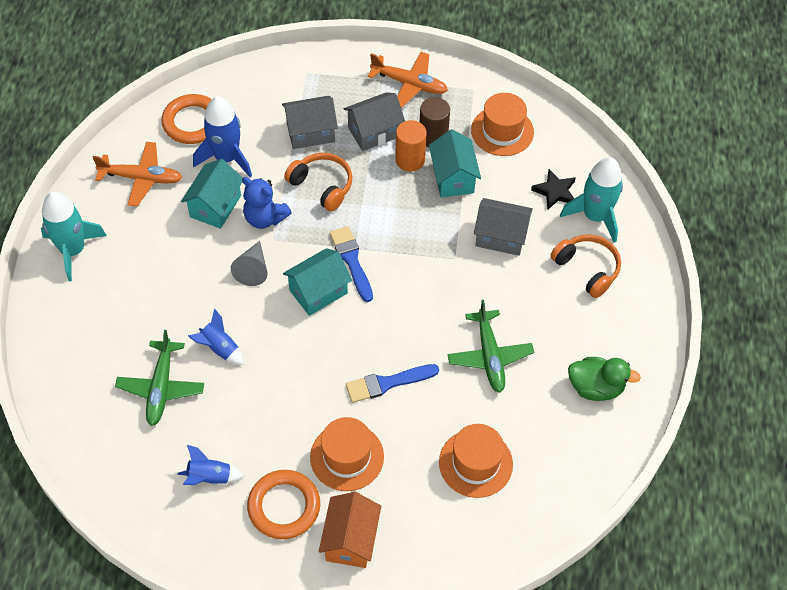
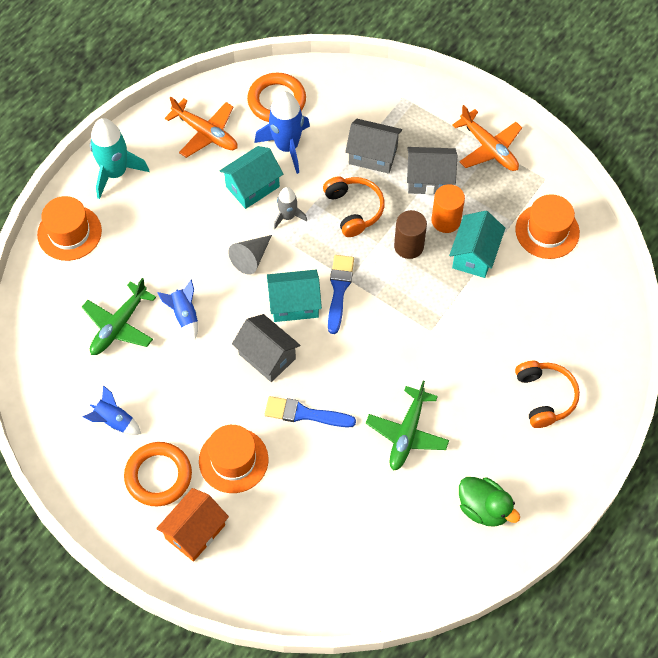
camera: 30 degrees right, 5 degrees up
(265, 218) = (288, 216): blue teddy bear -> grey rocket
(433, 137) = (480, 208): brown cylinder -> brown cylinder (409, 246)
(475, 463) = (337, 521): orange hat -> orange hat (69, 233)
(500, 237) = (484, 330): grey house -> grey house (267, 356)
(555, 191) = (560, 311): black star -> none
(595, 216) = (583, 351): turquoise rocket -> none

